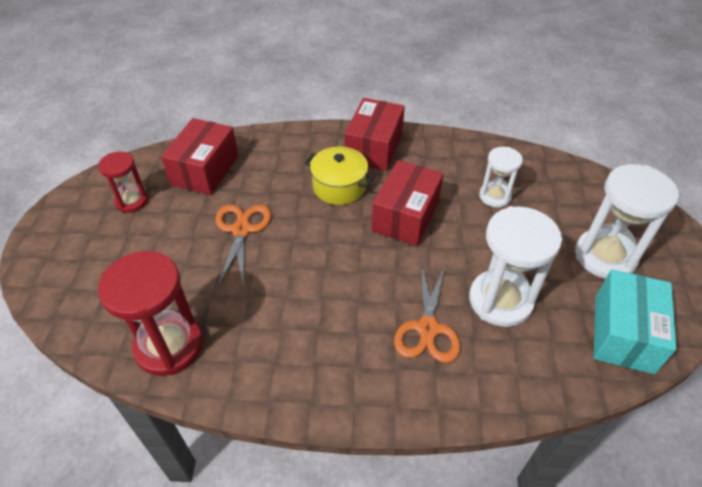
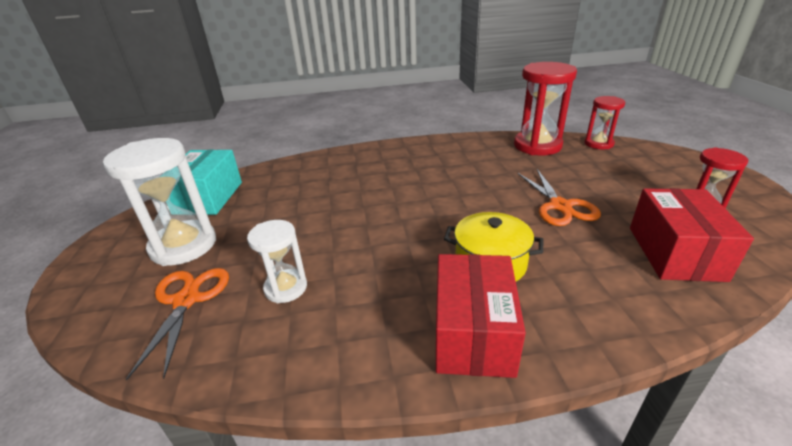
camera: 170 degrees right, 15 degrees down
(90, 328) = (598, 144): none -> red hourglass
(405, 216) = (397, 246): red box -> none
(428, 329) = (363, 177): orange scissors -> orange scissors (186, 300)
(500, 300) = (303, 200): white hourglass -> none

